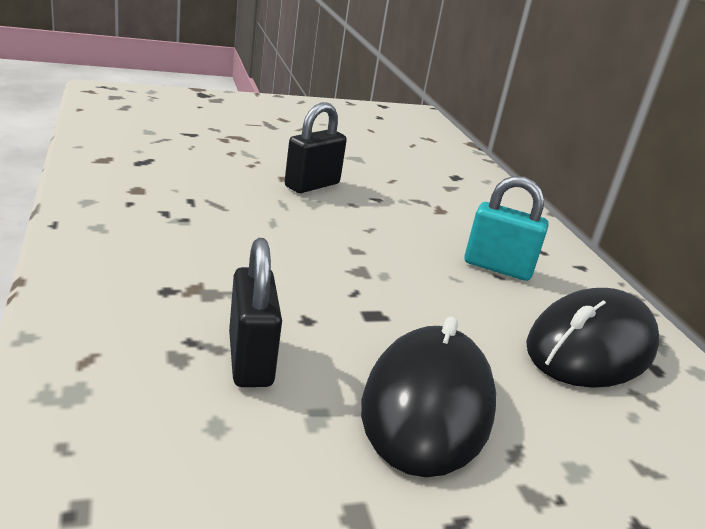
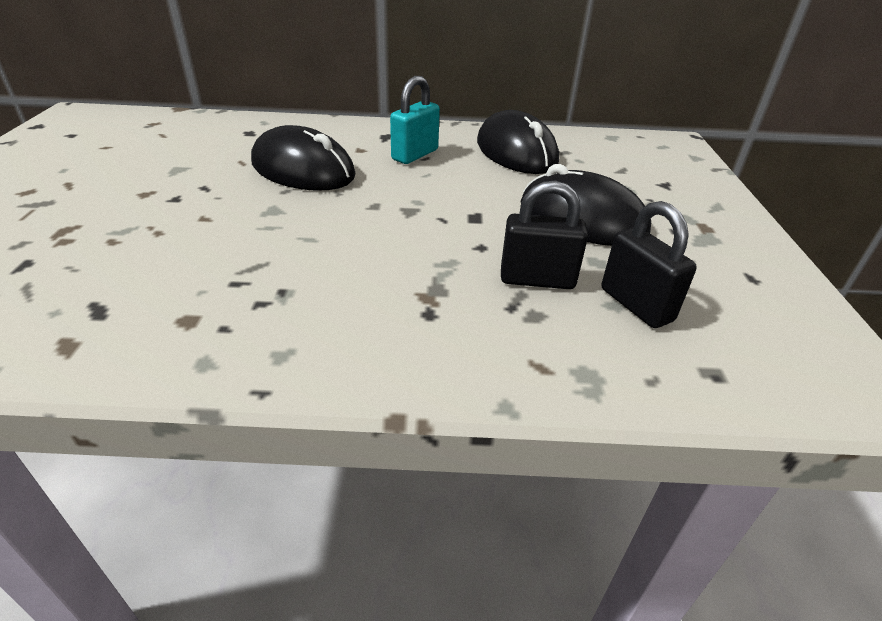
camera: 70 degrees left, 10 degrees up
(312, 185) = (234, 204): black padlock -> black padlock (636, 305)
(401, 208) = (303, 170): none -> black mouse

